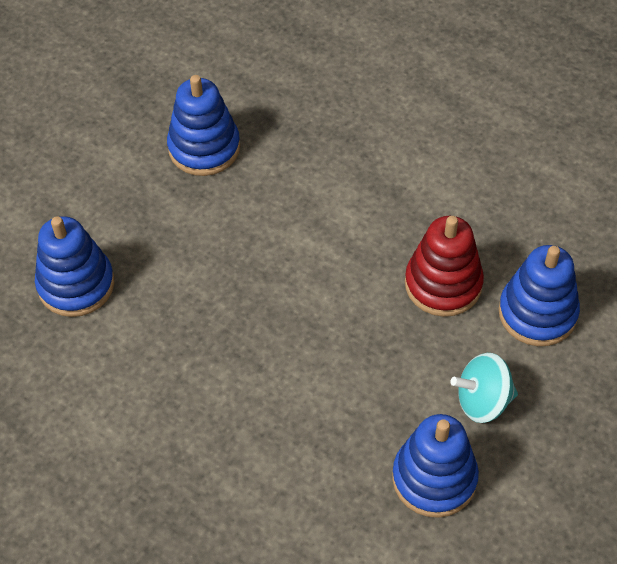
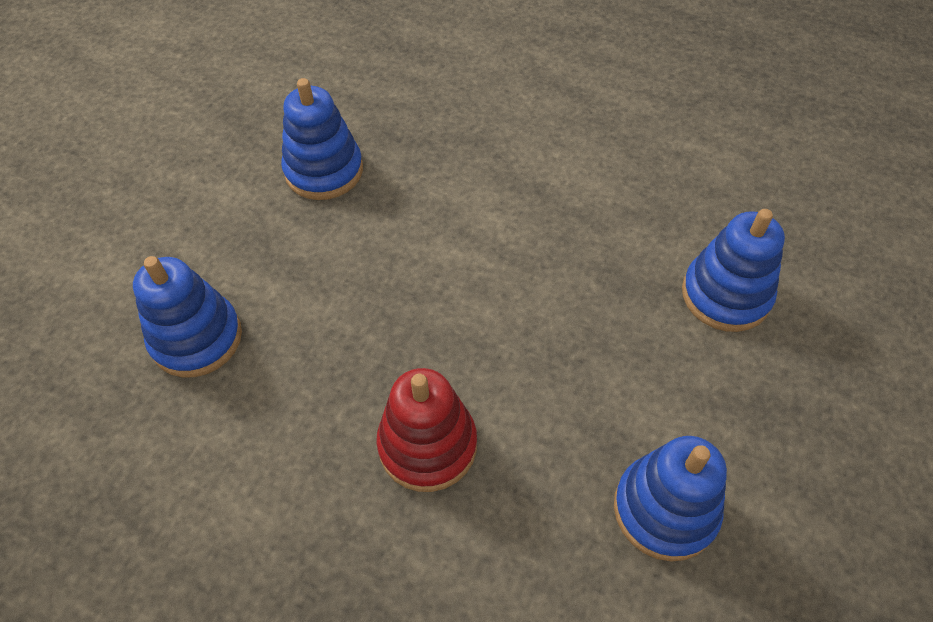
camera: 10 degrees left, 0 degrees up
(443, 284) = (614, 278): red stacking toy -> red stacking toy (427, 445)
(482, 401) = (695, 404): turquoise spinning top -> none

